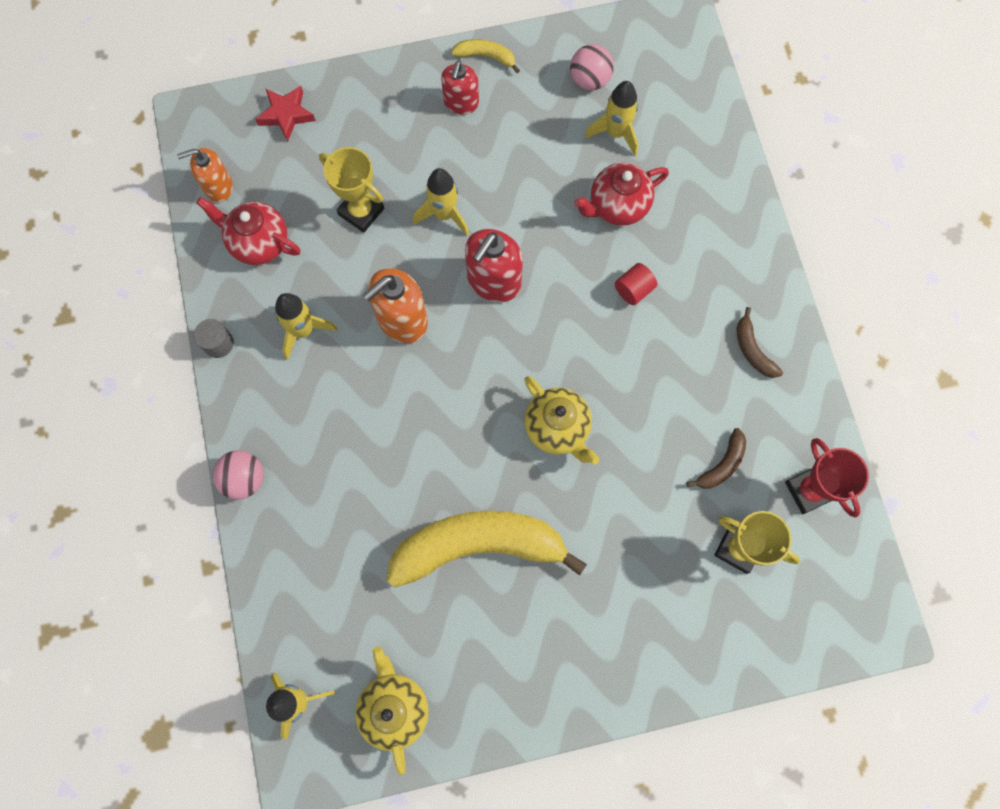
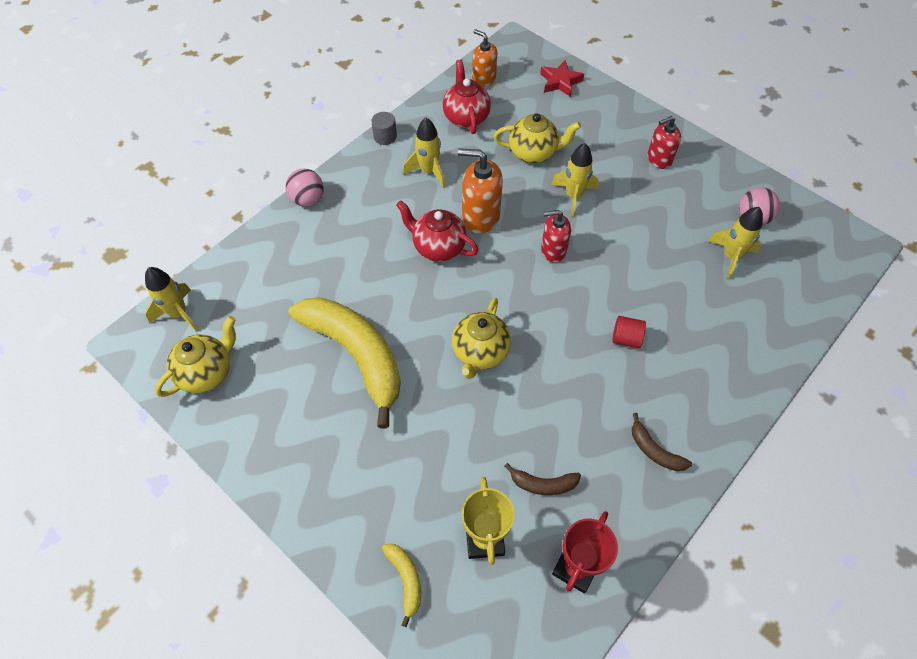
camera: 55 degrees right, 15 degrees down
(361, 211) = (533, 153): yellow trophy -> yellow teapot
(486, 57) = (705, 153): yellow banana -> yellow banana (405, 580)
(493, 281) = (553, 250): red soap dispenser -> red soap dispenser, size x0.66
(617, 206) = (678, 290): red teapot -> red teapot (438, 247)
(752, 350) = (654, 450): brown banana -> brown banana turned 75 degrees counterclockwise

